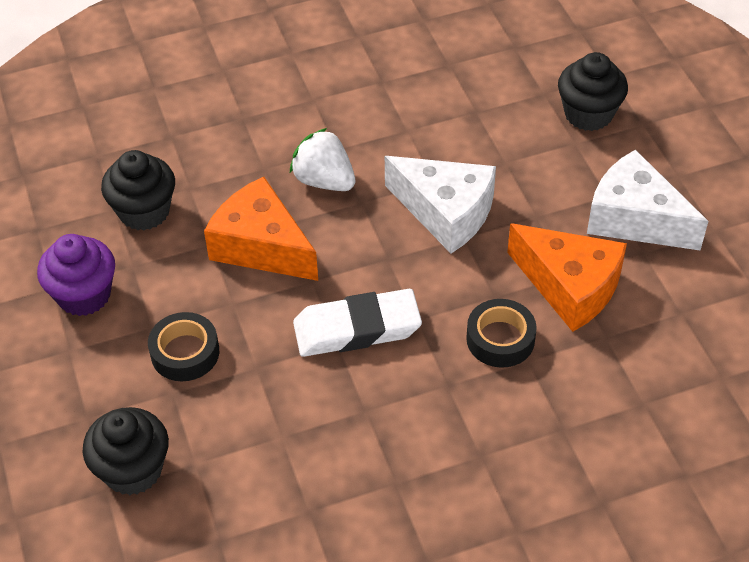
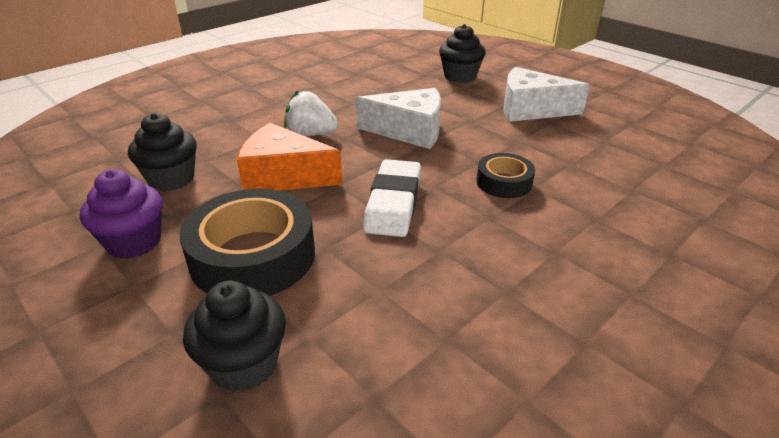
camera: 25 degrees left, 15 degrees down
(185, 353) = (253, 256): black tape -> black tape, size x1.86
(357, 328) = (393, 203): white eraser -> white eraser turned 45 degrees counterclockwise
(570, 286) = (523, 146): orange cheese -> none

